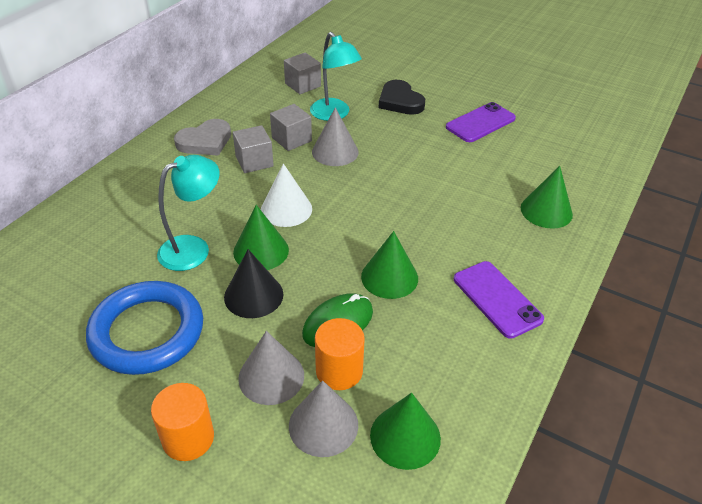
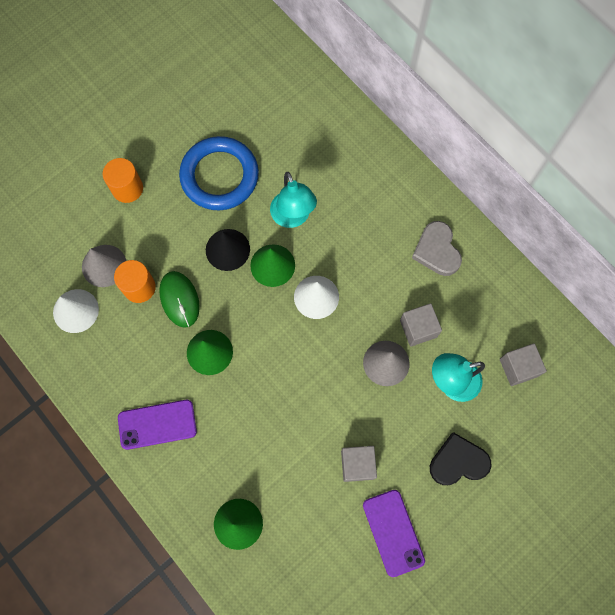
camera: 110 degrees right, 30 degrees up
(254, 161) = (392, 286): grey cube -> grey cube (357, 465)
(271, 376) = (152, 244): grey cone -> none
(405, 436) = (75, 310): green cone -> white cone

